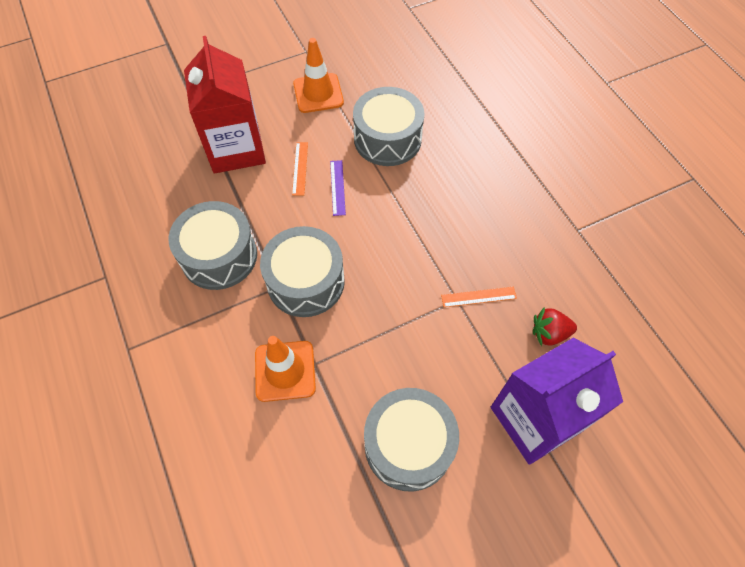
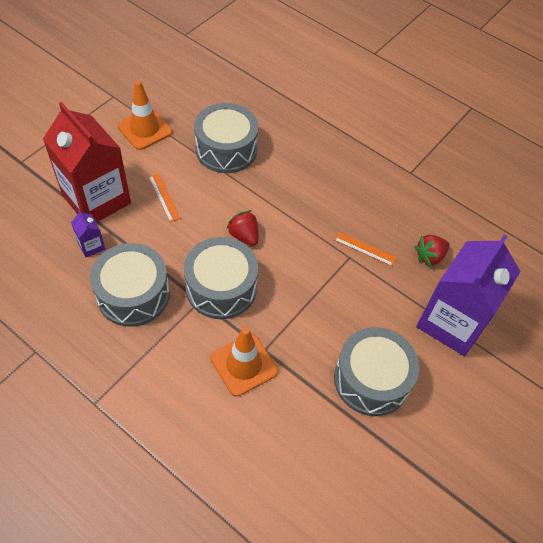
camera: 30 degrees left, 5 degrees down
(207, 193) = (91, 246): none -> purple carton
(337, 187) = (205, 202): purple ruler -> none
(357, 236) = (244, 236): none -> red strawberry
(478, 297) = (365, 249): orange ruler -> orange ruler turned 60 degrees clockwise

